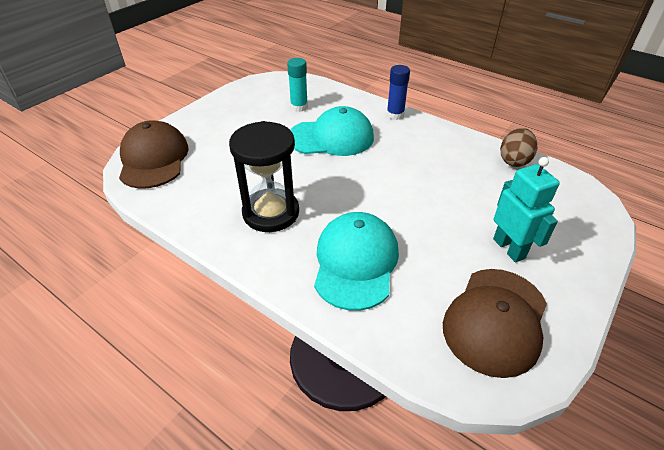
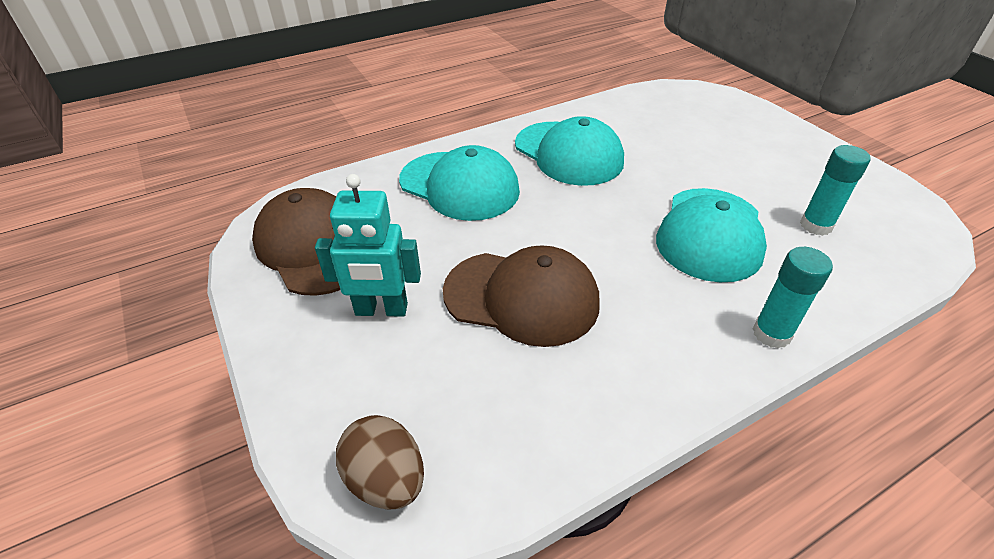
camera: 115 degrees right, 0 degrees up
(154, 159) = (701, 102): brown cap -> brown cap (522, 297)
(271, 213) = (568, 153): black hourglass -> turquoise cap
(395, 115) = (771, 334): blue glue stick -> turquoise glue stick
(514, 160) = (553, 442): brown egg -> brown egg (386, 480)

